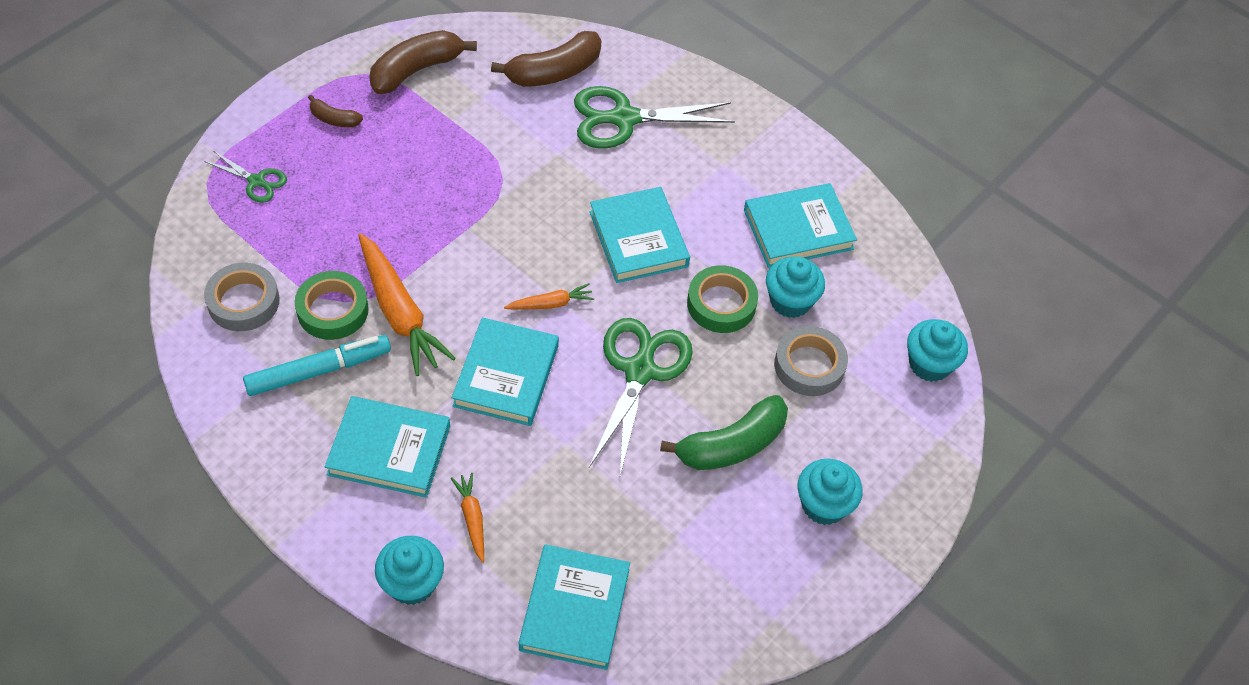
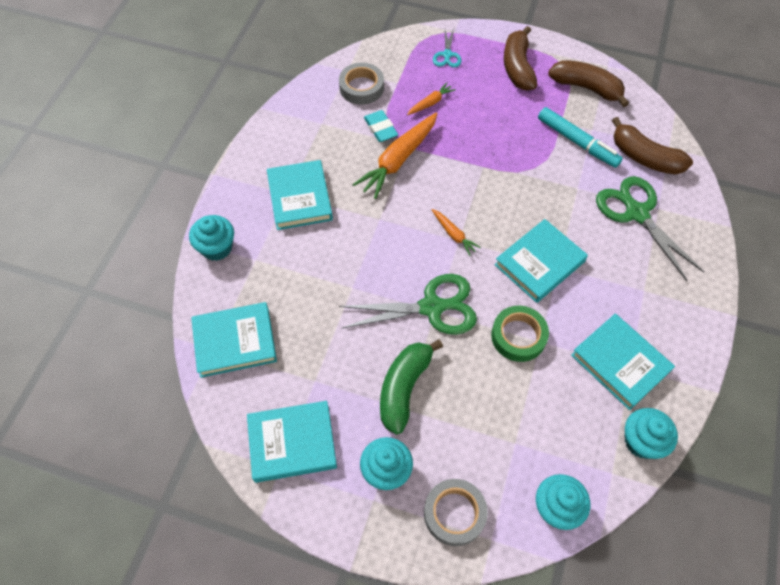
camera: 70 degrees right, 5 degrees up
(256, 181) = (447, 55): green scissors -> turquoise scissors
(318, 371) = (335, 141): turquoise marker -> turquoise marker (577, 142)
(333, 310) = (380, 128): green tape -> turquoise eraser
(334, 119) = (517, 67): brown banana -> brown banana, size x1.94
(472, 519) = (273, 259): orange carrot -> orange carrot (430, 103)
(506, 375) = (385, 233): turquoise book -> turquoise book (292, 443)
(731, 445) = (404, 388): green banana -> green banana turned 75 degrees clockwise
(790, 301) = (550, 382): turquoise cupcake -> turquoise cupcake (641, 441)
(809, 365) = (501, 416): grey tape -> grey tape (454, 513)

